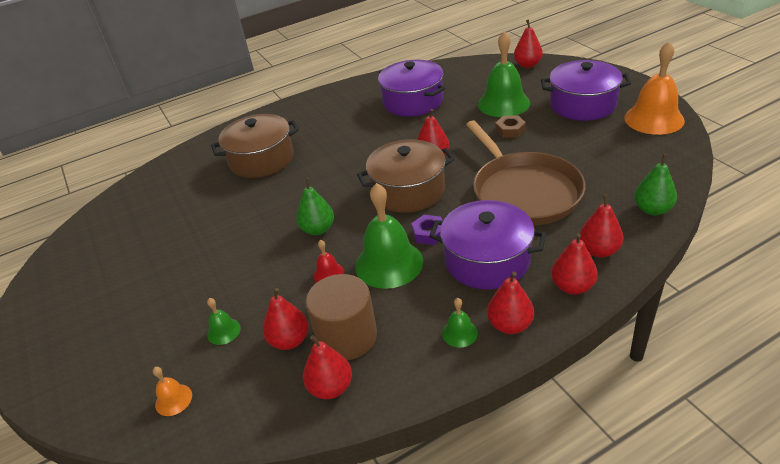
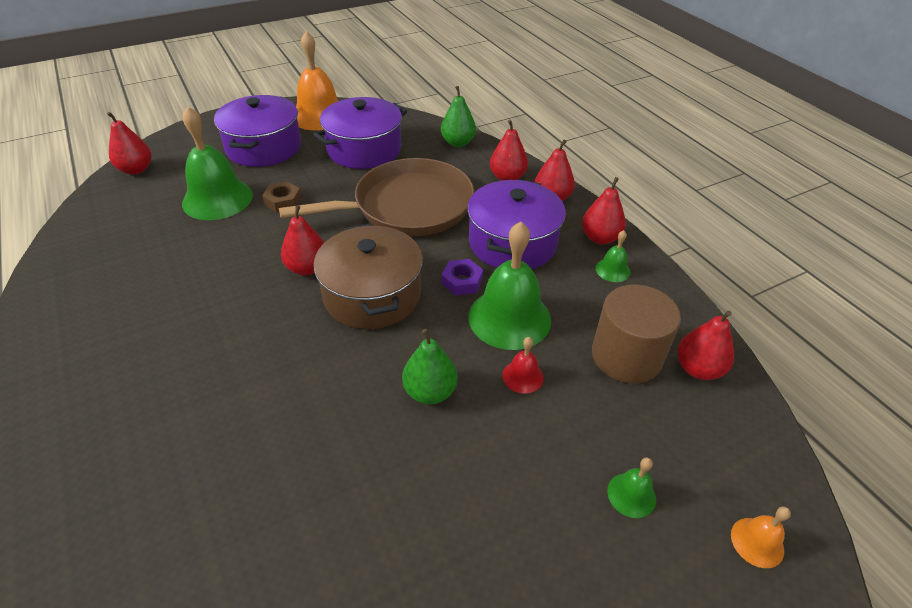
camera: 95 degrees left, 5 degrees up
(261, 159) = (195, 494): brown pot -> none
(289, 340) = (638, 412): red pear -> none
(413, 101) = (144, 280): purple pot -> purple pot (364, 149)

